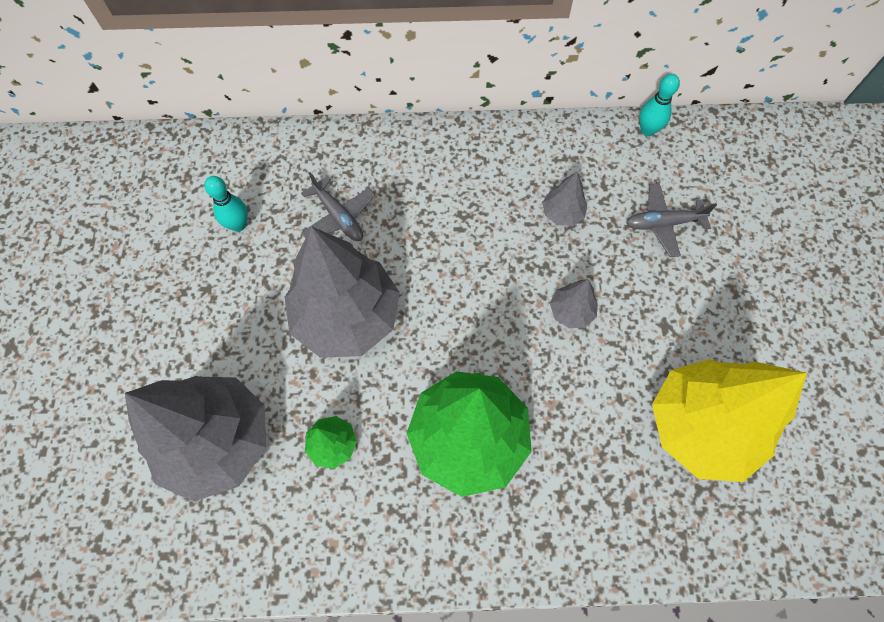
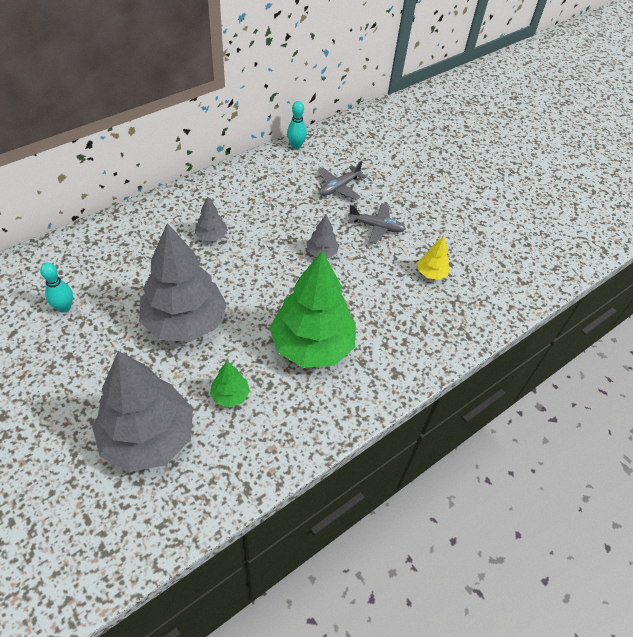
camera: 40 degrees left, 15 degrees down
(339, 217) = (136, 270): grey plane -> grey plane (376, 227)
(562, 213) = (279, 207): grey tree -> grey tree (211, 236)
(700, 427) = (431, 273): yellow tree -> yellow tree, size x0.43

